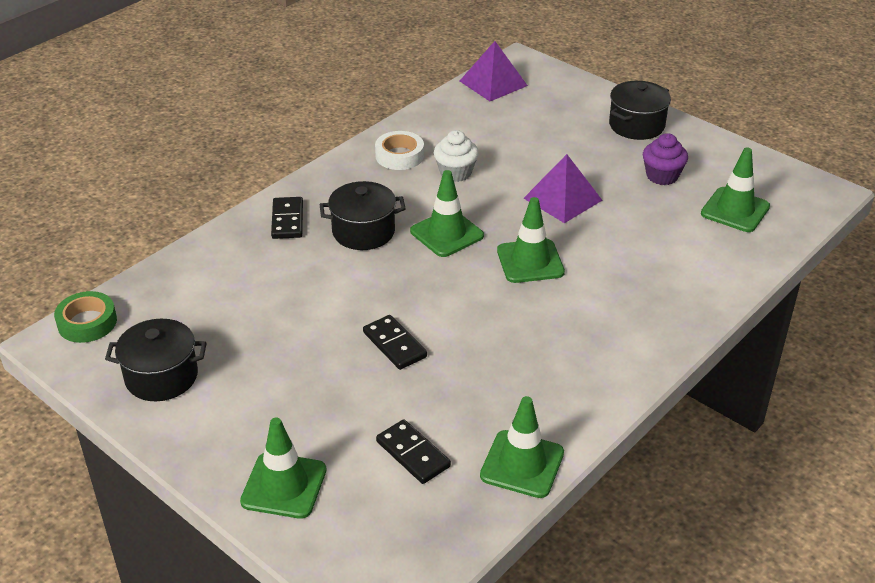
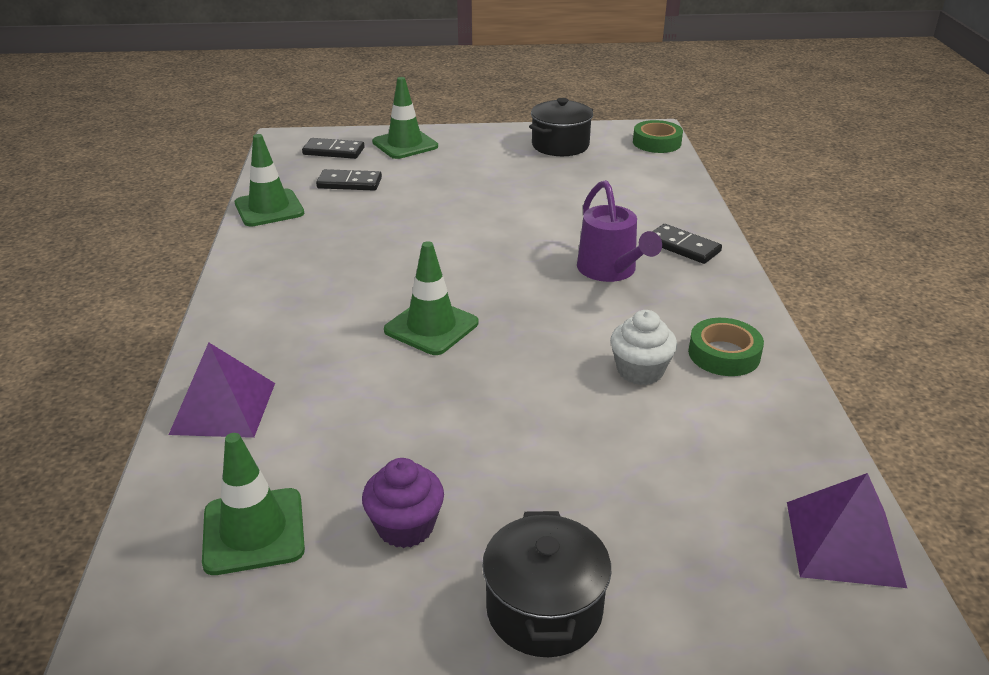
camera: 135 degrees right, 5 degrees down
(363, 232) = (611, 271): black pot -> purple watering can
(394, 344) = (450, 220): black domino -> black domino (333, 151)
(399, 156) = (724, 354): white tape -> green tape
(447, 233) = (543, 308): green traffic cone -> none
(562, 199) = (487, 410): purple pyramid -> purple pyramid (223, 408)

